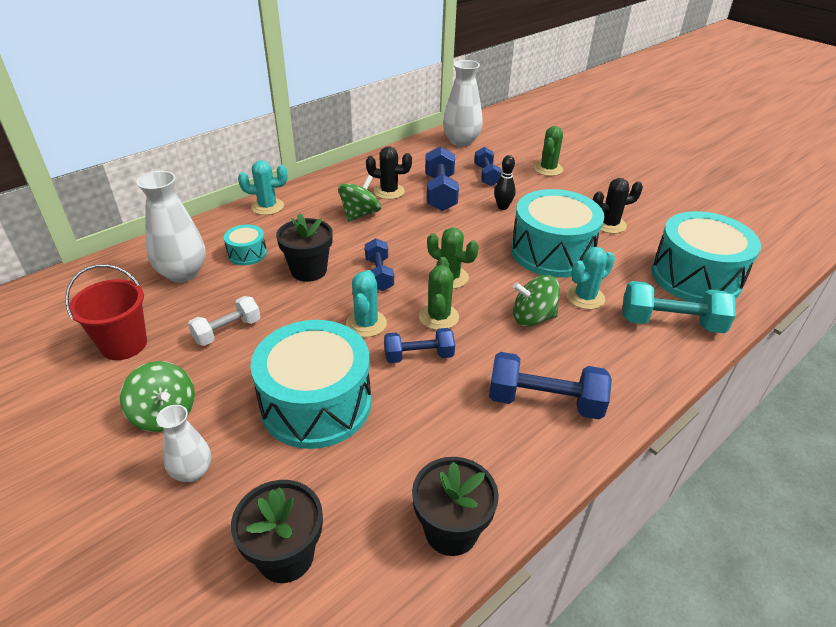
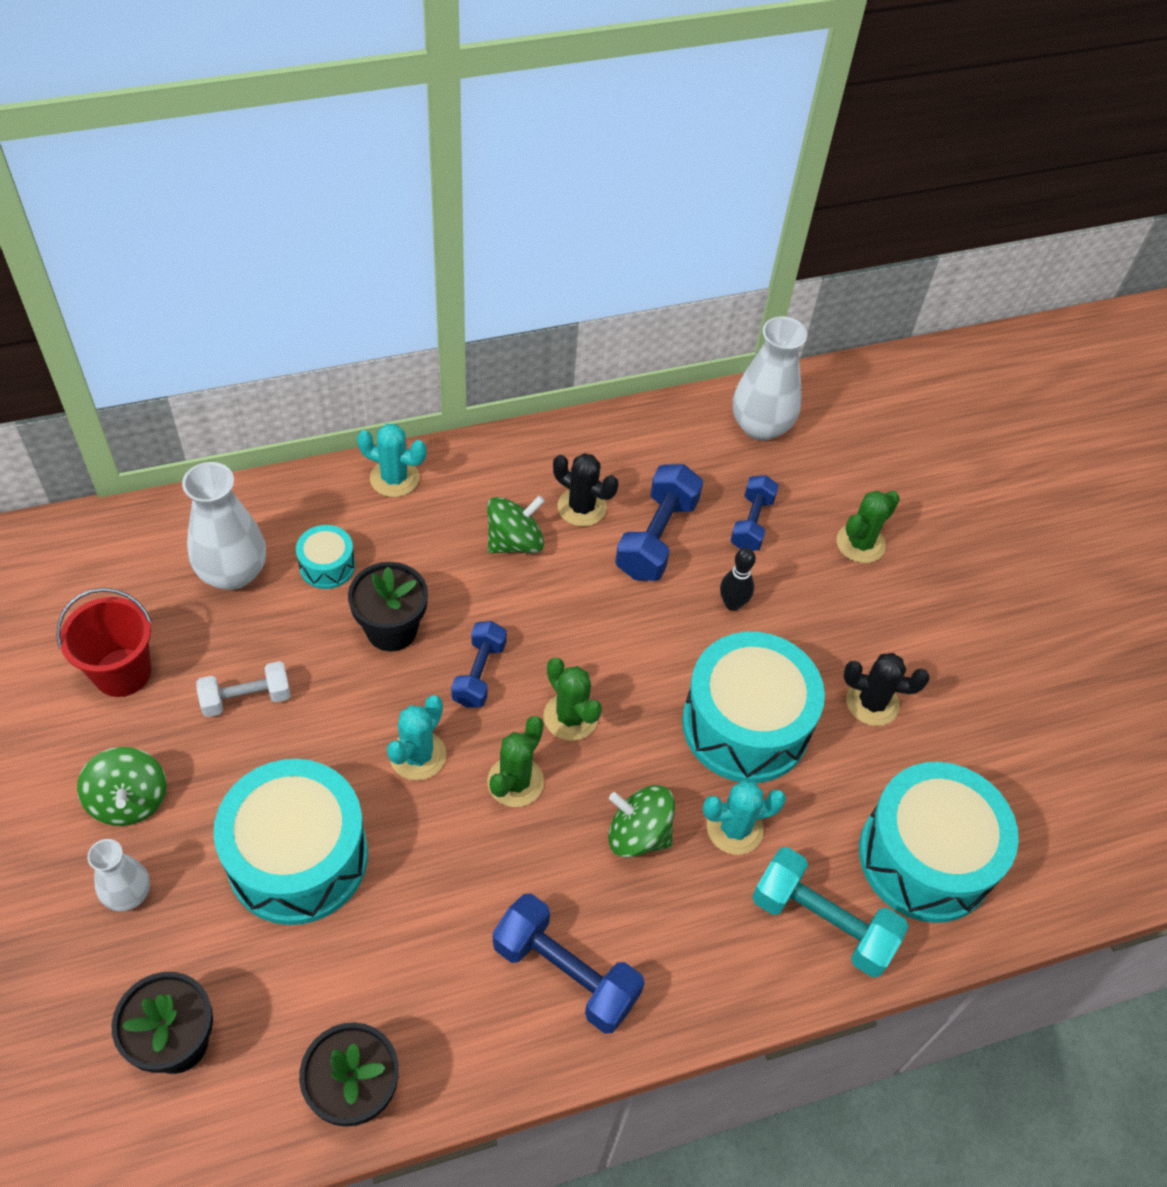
camera: 20 degrees right, 15 degrees up
(419, 356) = (454, 836): blue dumbbell -> none

